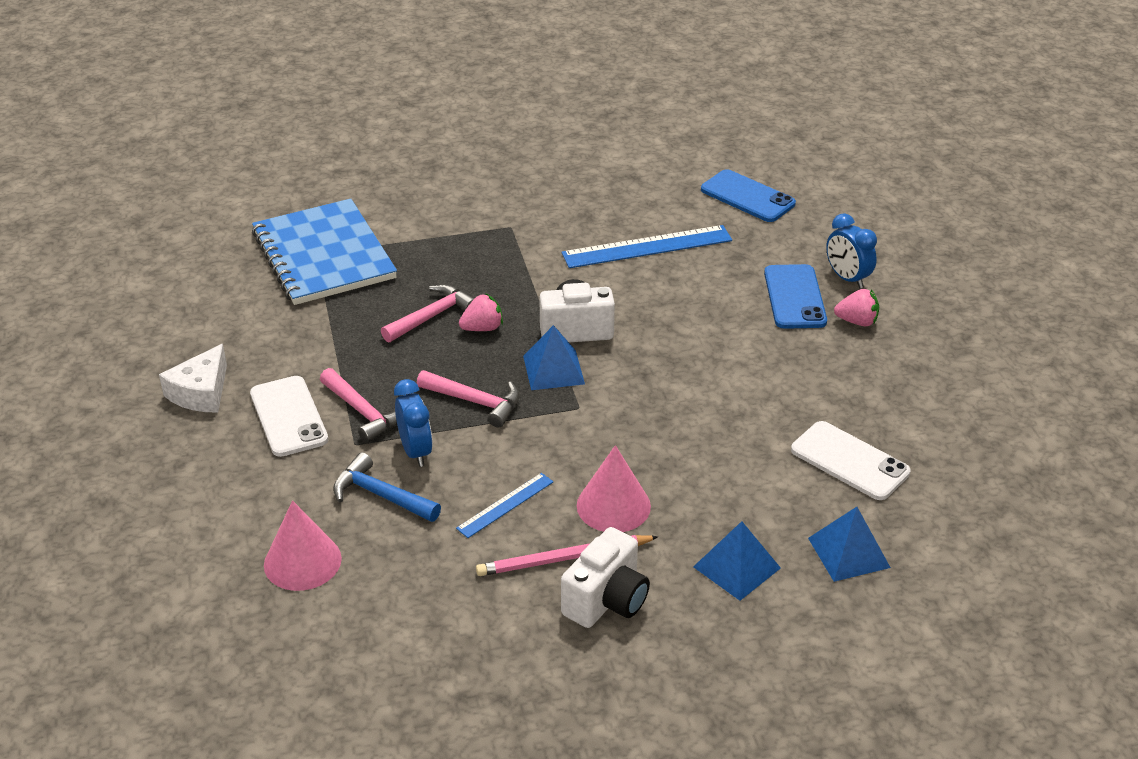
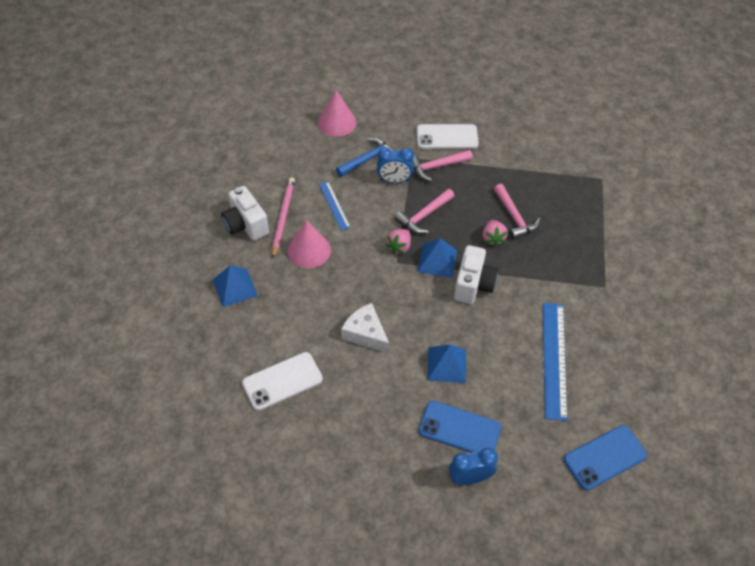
camera: 110 degrees right, 15 degrees up
(201, 392) = (482, 108): white cheese -> white cheese (365, 333)
(323, 255) = (599, 181): blue notebook -> none
(848, 552) = (214, 344): blue pyramid -> blue pyramid (447, 365)
(857, 321) = (415, 457): pink strawberry -> pink strawberry (399, 246)

